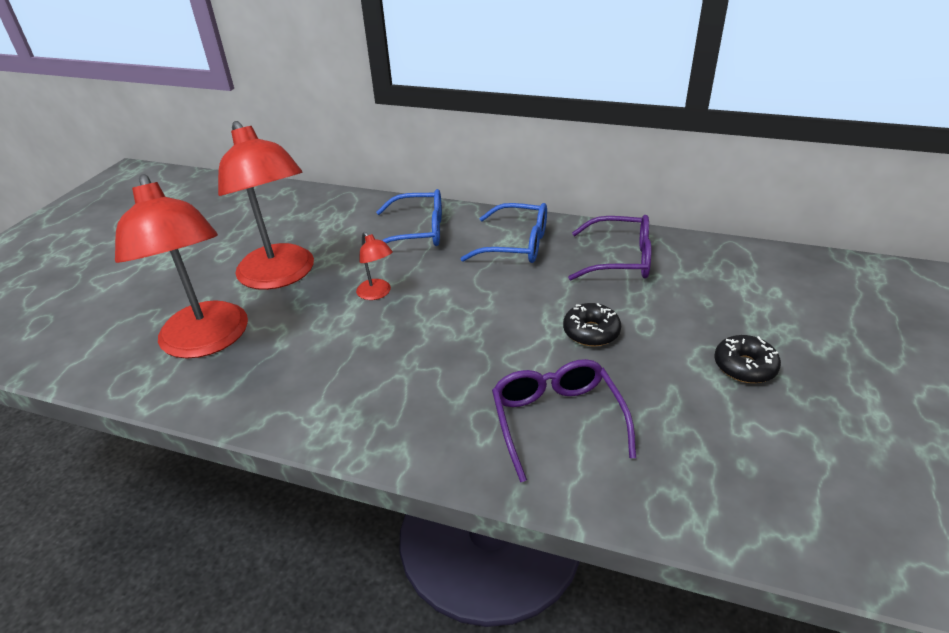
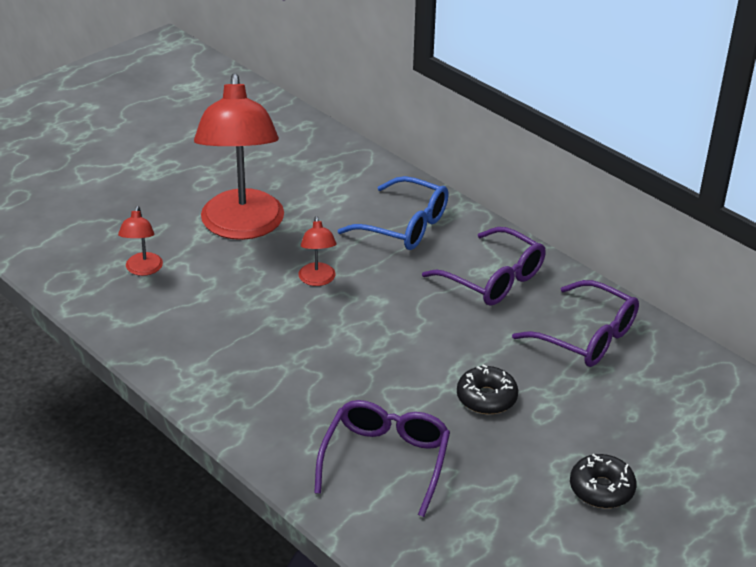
camera: 25 degrees right, 0 degrees up
(207, 341) = (143, 270): red lamp -> red lamp, size x0.42
(516, 245) = (493, 279): blue glasses -> purple glasses

